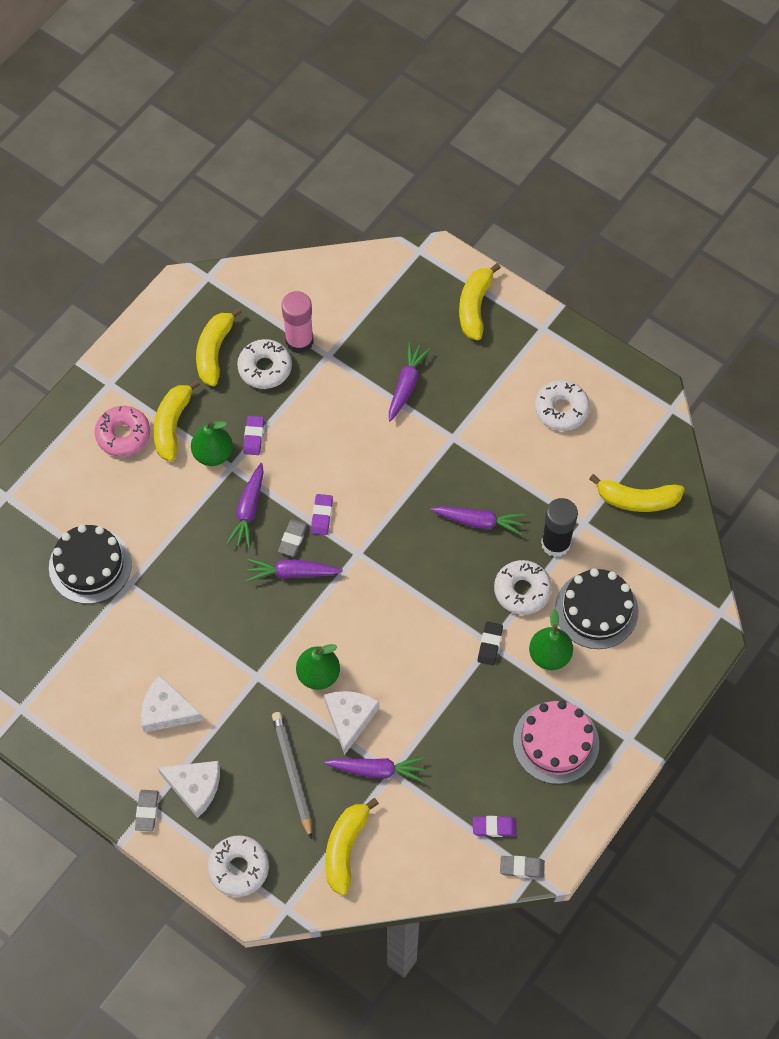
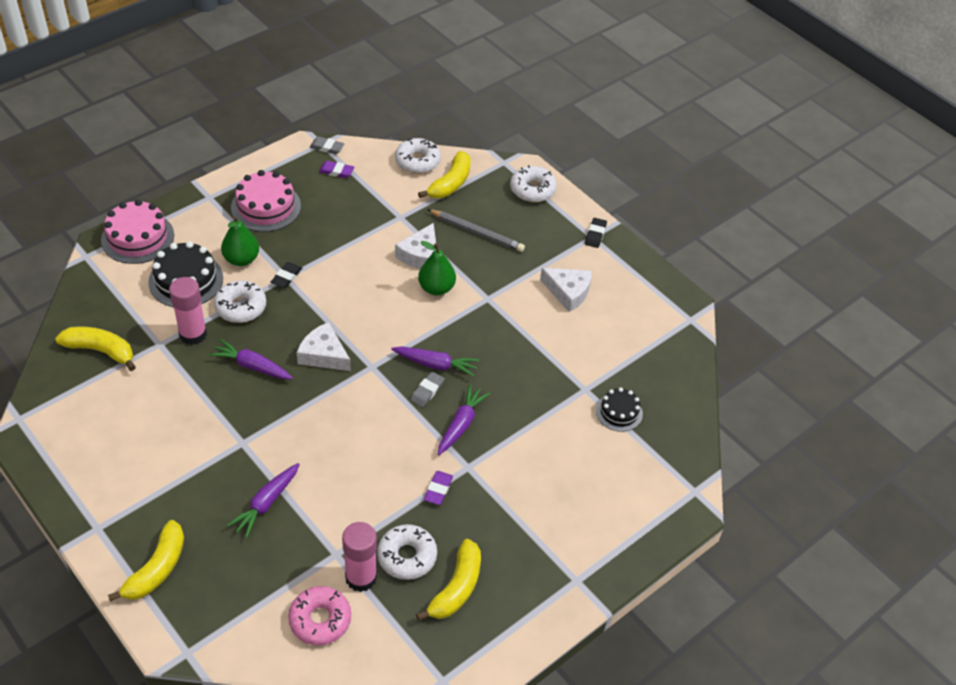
camera: 170 degrees left, 15 degrees down
(90, 565) = (619, 412): black cake -> black cake, size x0.60
(123, 435) = (570, 522): pink donut -> pink donut (320, 620)
(147, 811) = (595, 234): grey eraser -> black eraser
(172, 425) = (518, 521): yellow banana -> none
(195, 787) = (555, 241): white cheese -> white cheese (324, 355)
(213, 454) = (483, 482): green pear -> none
(292, 773) = (477, 232): grey pencil -> grey pencil turned 60 degrees counterclockwise
(322, 516) = (394, 404): purple eraser -> none
(376, 770) = (411, 220): purple carrot -> none
(555, 543) = (193, 334): black glue stick -> pink glue stick
(561, 409) = (124, 443): white donut -> white donut (417, 161)
(678, 654) = (137, 237): none -> pink cake

